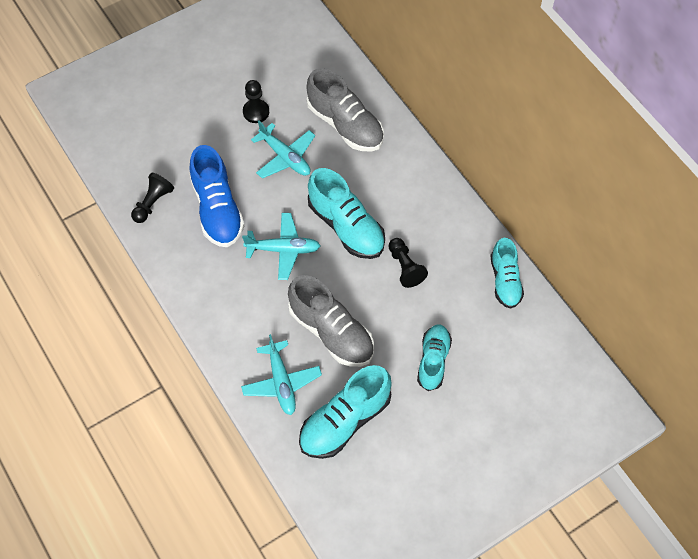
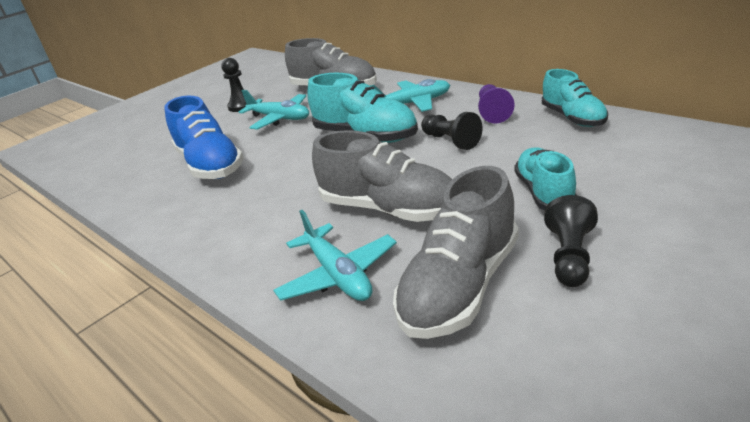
camera: 10 degrees left, 30 degrees down
(153, 203) = (131, 181): black pawn -> black pawn (570, 256)
(283, 249) = (298, 168): turquoise plane -> turquoise plane (413, 103)
(345, 421) = (460, 286): turquoise shoe -> grey shoe
(454, 241) = (493, 112): none -> purple pawn

